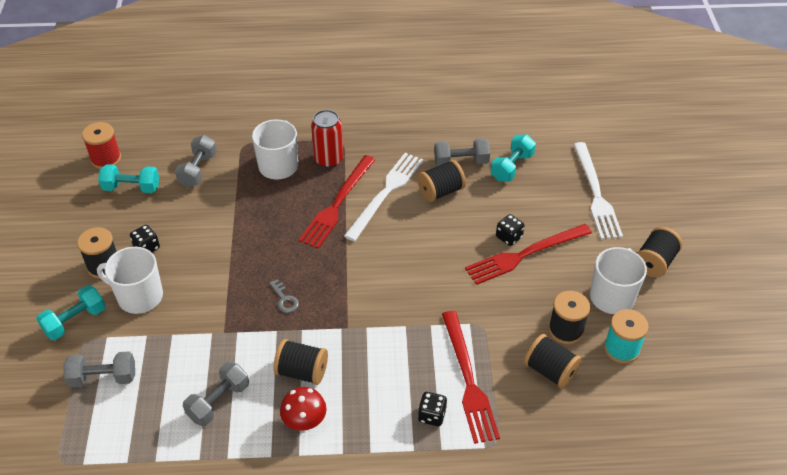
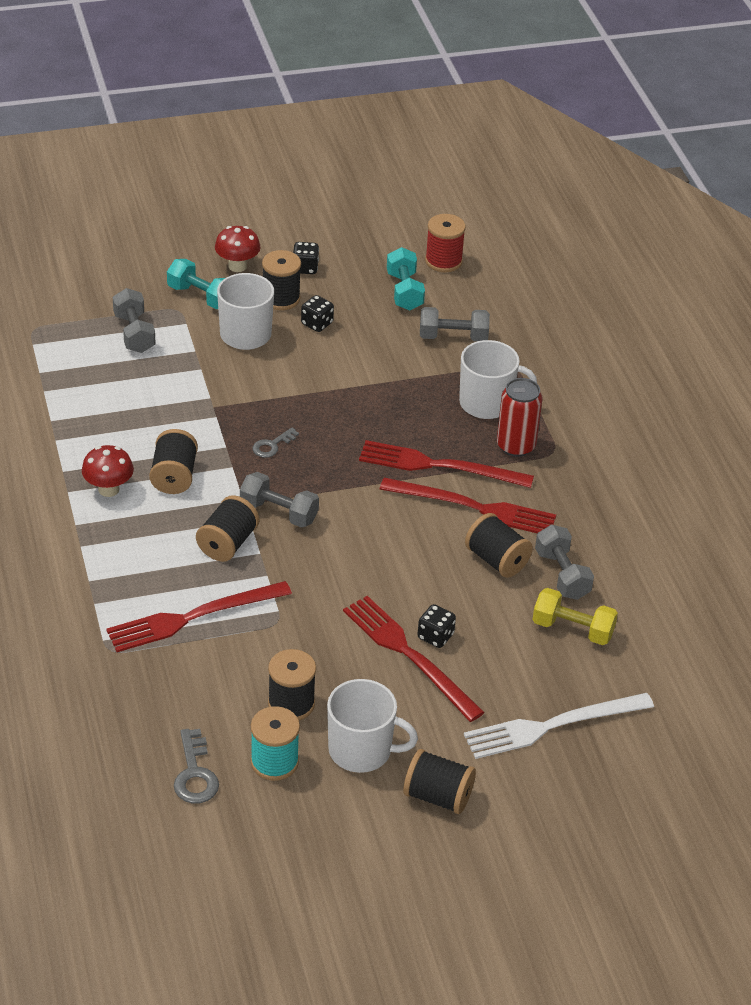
camera: 75 degrees right, 5 degrees down
(46, 289) = (237, 266): none -> red mushroom
(218, 401) = (122, 420): grey dumbbell -> grey dumbbell (279, 512)
(385, 193) = (474, 507): white fork -> red fork
(432, 415) = (137, 590): black dice -> black dice (305, 268)
(512, 167) = (572, 629): turquoise dumbbell -> yellow dumbbell
(550, 371) = (223, 692): black spool -> black spool (227, 543)
(632, 401) = (195, 774): none -> grey key

